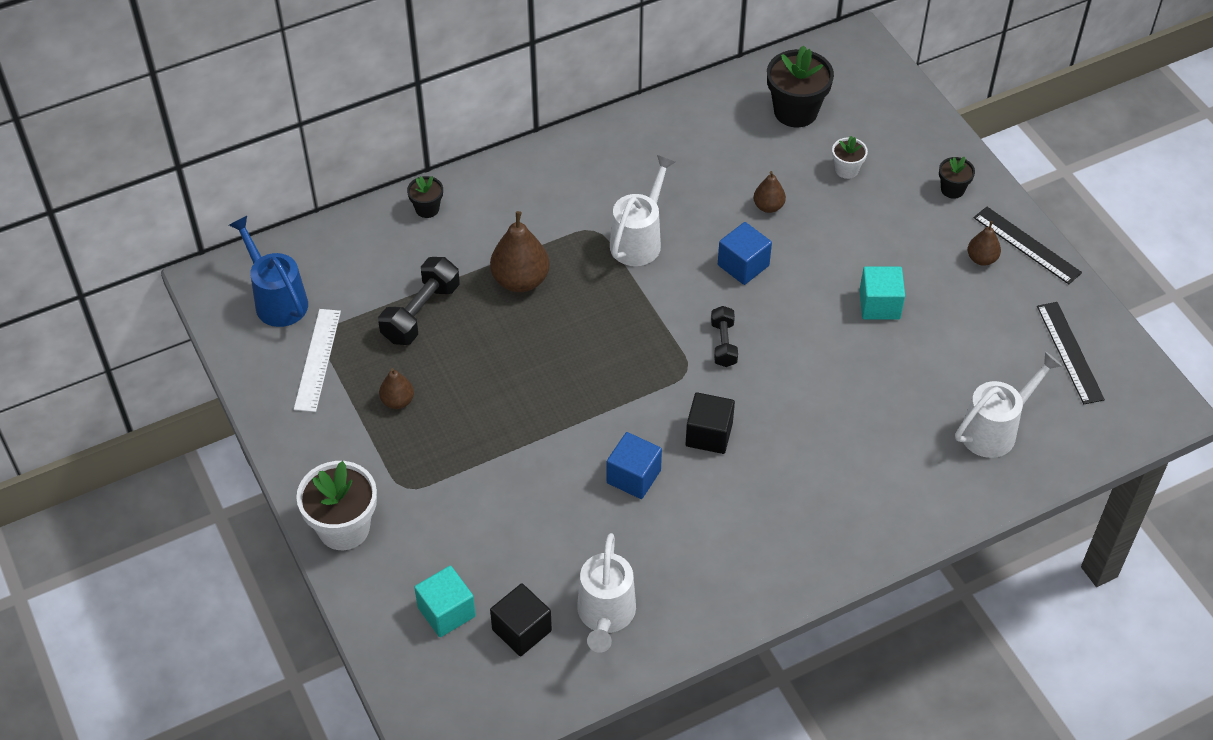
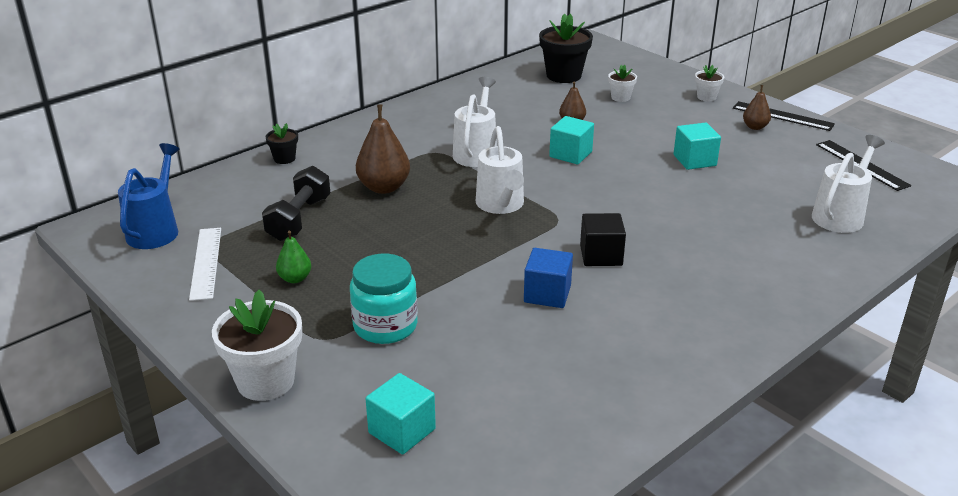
camera: 15 degrees left, 20 degrees down
(277, 299) = (156, 229): blue watering can -> blue watering can turned 60 degrees clockwise
(397, 401) = (295, 278): brown pear -> green pear
(466, 484) = (385, 326): none -> turquoise jar
(521, 630) = (490, 431): black cube -> none
(605, 616) = (573, 403): white watering can -> white watering can (501, 205)
(723, 344) = (580, 199): black dumbbell -> none
(743, 265) = (570, 154): blue cube -> turquoise cube
(952, 189) = (706, 97): black flower pot -> white flower pot

